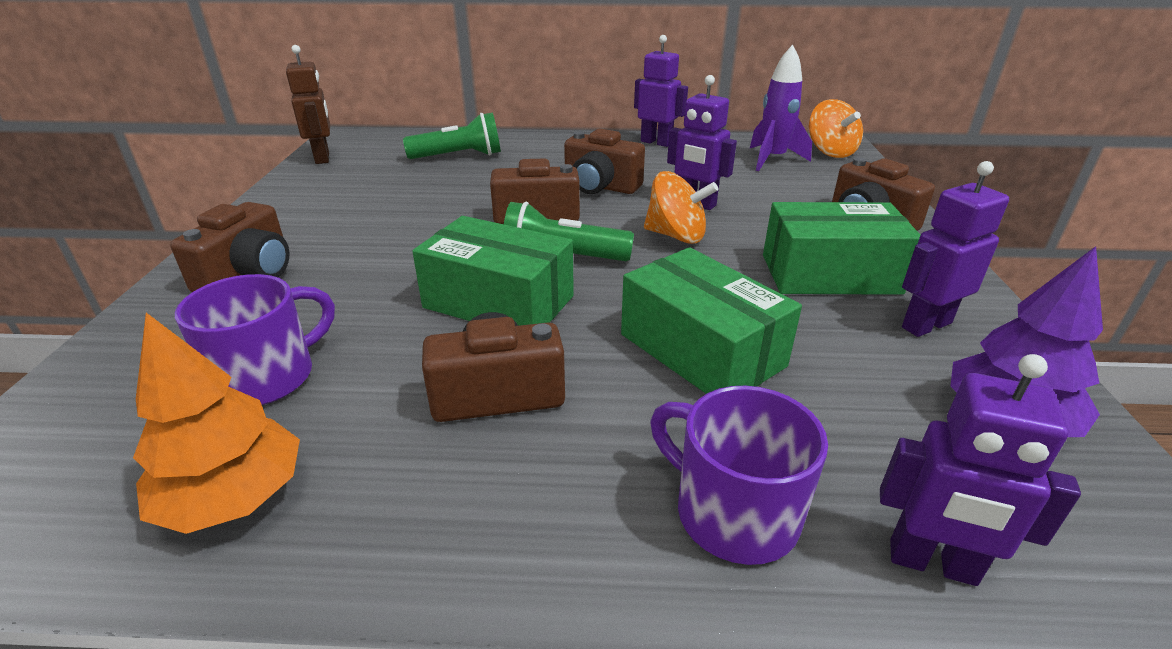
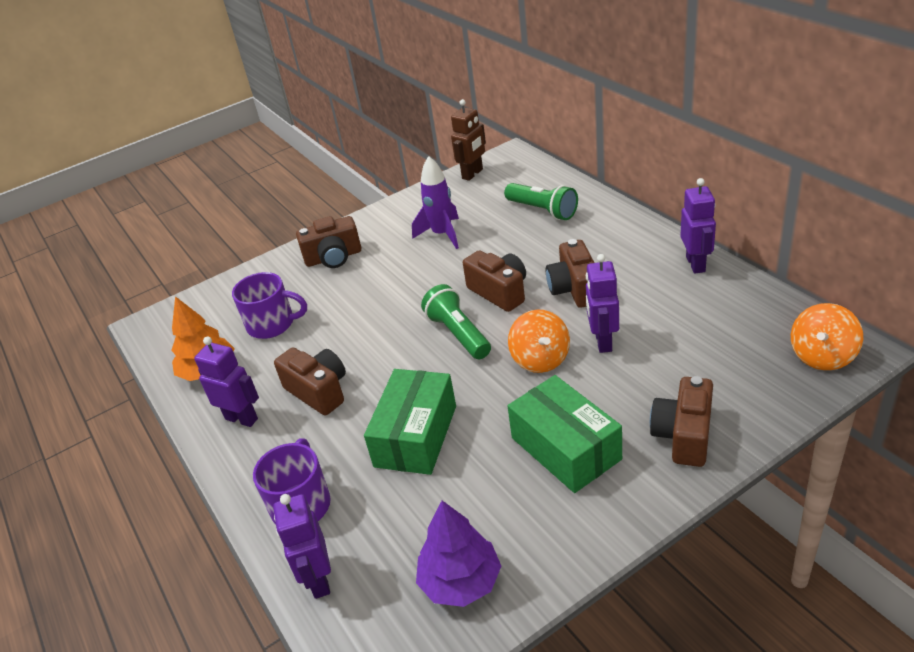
camera: 60 degrees right, 5 degrees up
(498, 302) = (389, 343): green box -> none
(772, 159) = (749, 334): purple rocket -> purple rocket (442, 234)
(925, 325) = (541, 516): purple robot -> purple robot (242, 418)

